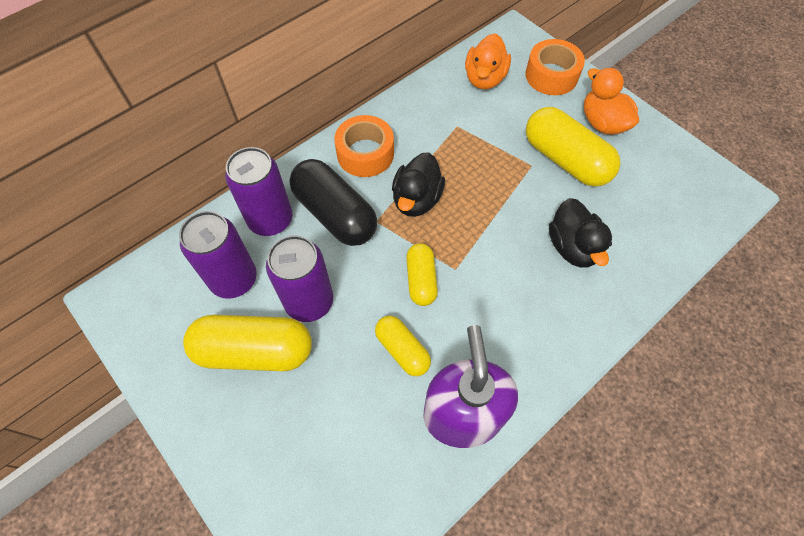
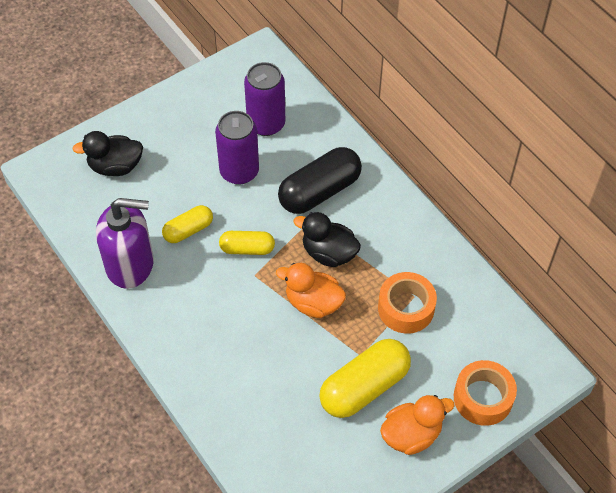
camera: 95 degrees right, 5 degrees down
(254, 351) = (204, 138): yellow capsule -> none
(270, 220) = (319, 146): purple can -> none
(365, 154) = (384, 217): orange tape -> orange tape (406, 308)
(484, 78) = (479, 330): orange duck -> orange duck (313, 303)
(573, 247) = (263, 371): black duck -> black duck (115, 166)

